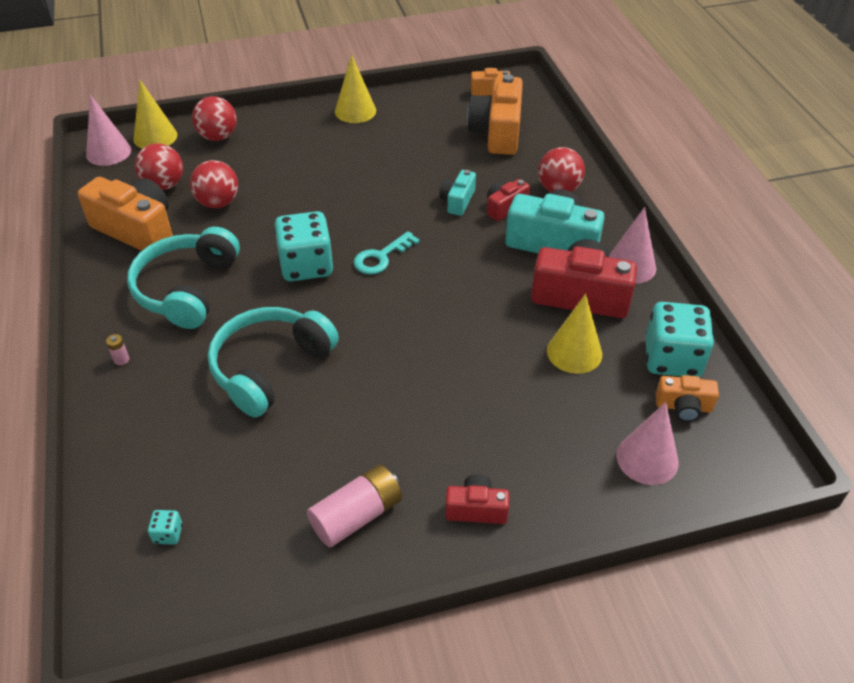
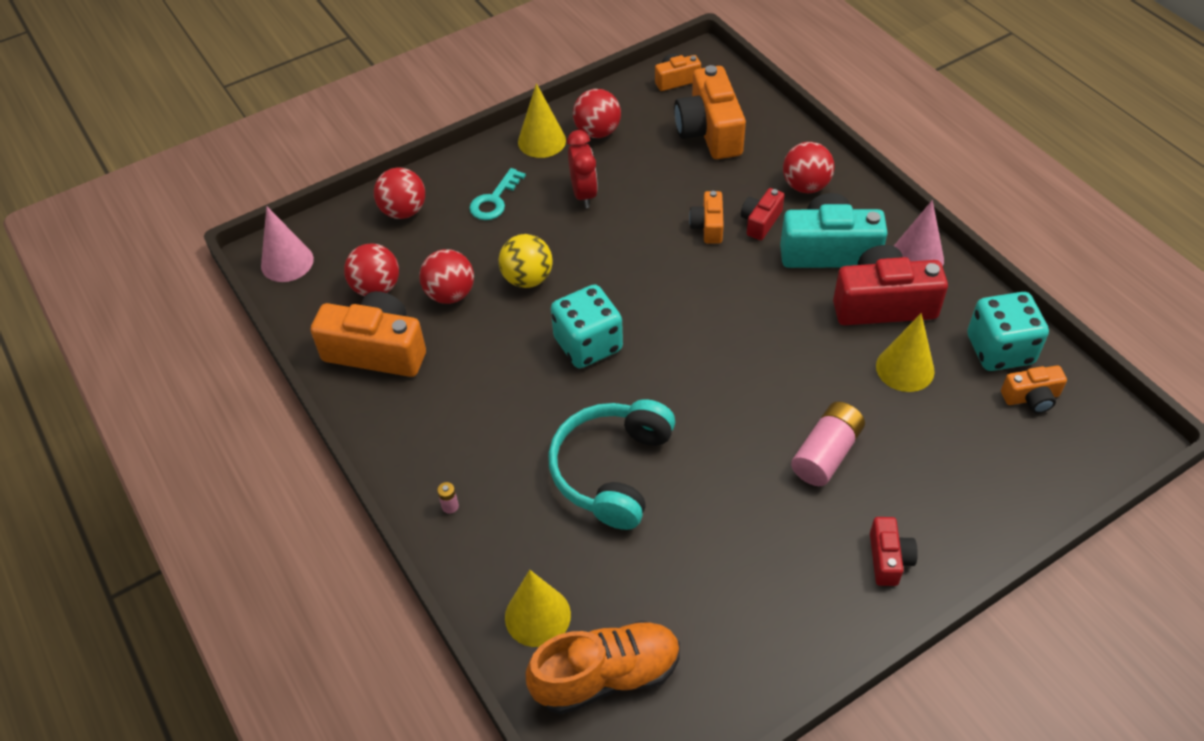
camera: 15 degrees left, 5 degrees up
(155, 137) = (330, 229): yellow cone -> yellow cone (537, 616)
(168, 534) = (606, 676): turquoise dice -> orange shoe
(187, 289) = (474, 406): turquoise headphones -> none
(286, 206) = (527, 279): none -> yellow ball
(357, 516) = (780, 600): pink battery -> pink battery (826, 454)
(367, 155) = (584, 194): none -> red clock
(381, 257) = (661, 313): turquoise key -> turquoise key (494, 200)
(404, 114) = (597, 132): none -> red ball
(457, 201) = (708, 226): turquoise camera -> orange camera
(476, 509) = (888, 559): red camera -> red camera turned 105 degrees clockwise
(647, 459) = (1021, 461): pink cone -> none

